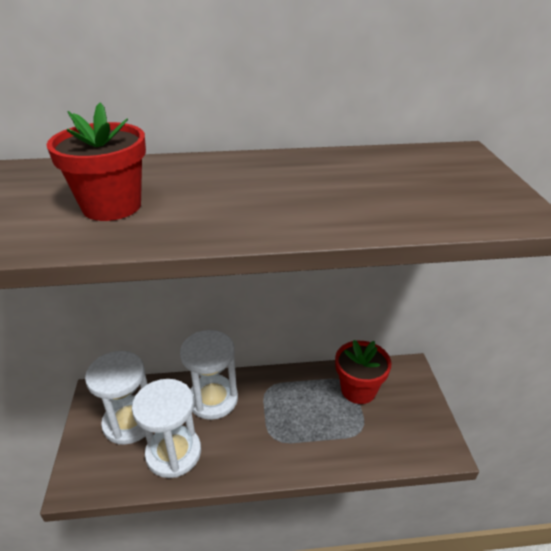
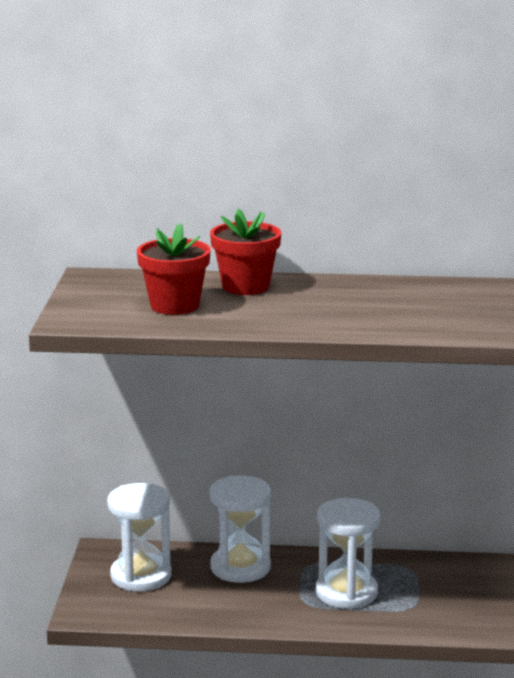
camera: 10 degrees right, 15 degrees down
(173, 453) = (189, 603): white hourglass -> white hourglass (346, 592)
(358, 390) = (421, 576): red flower pot -> red flower pot (245, 286)

